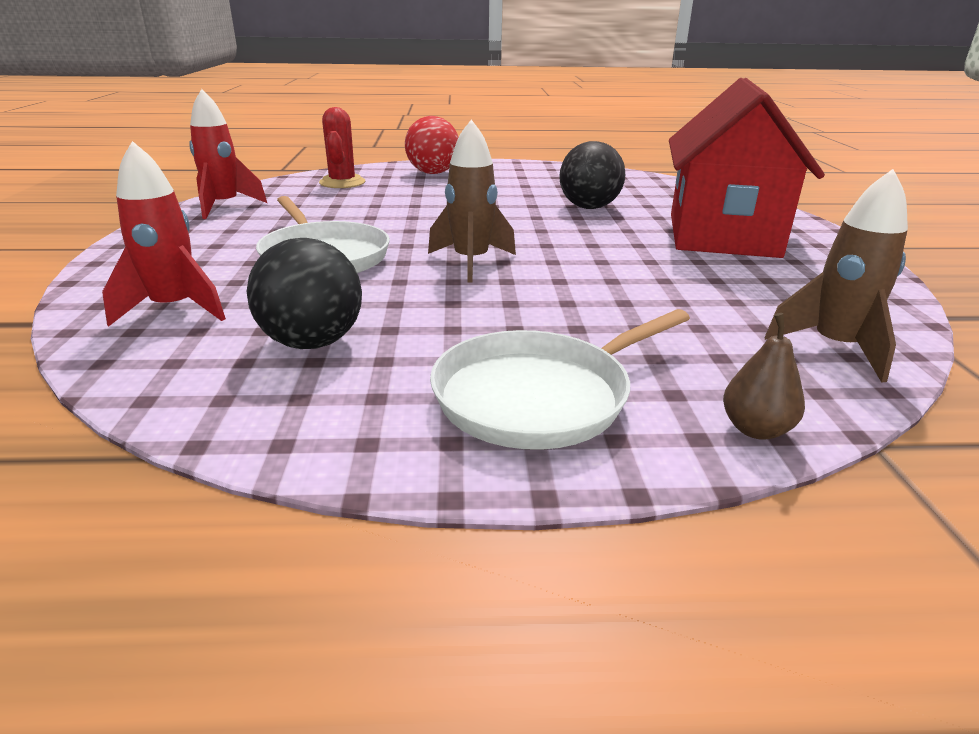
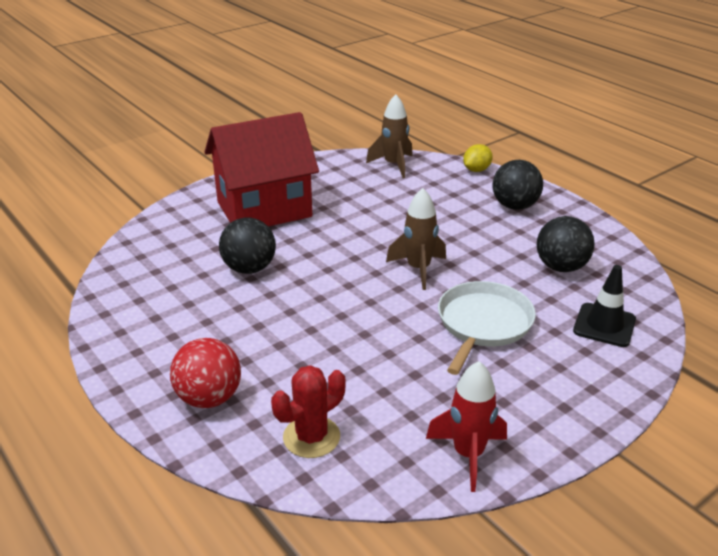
camera: 125 degrees left, 5 degrees up
(174, 309) = (604, 325): red rocket -> black traffic cone
(539, 396) = (515, 206): white pan -> black ball
(755, 429) = (476, 170): brown pear -> yellow lemon

